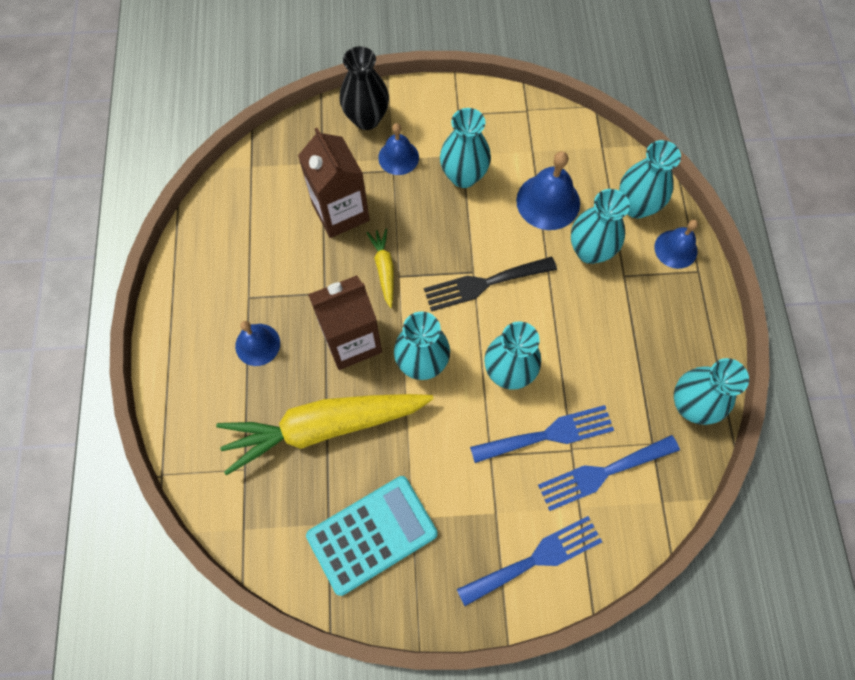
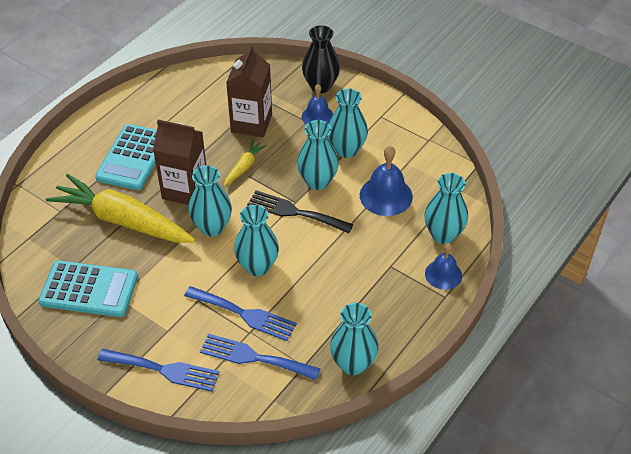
camera: 40 degrees right, 20 degrees down
(257, 344) = (133, 157): blue bell -> turquoise calculator
(590, 251) = (383, 238): turquoise vase -> turquoise vase (317, 181)

